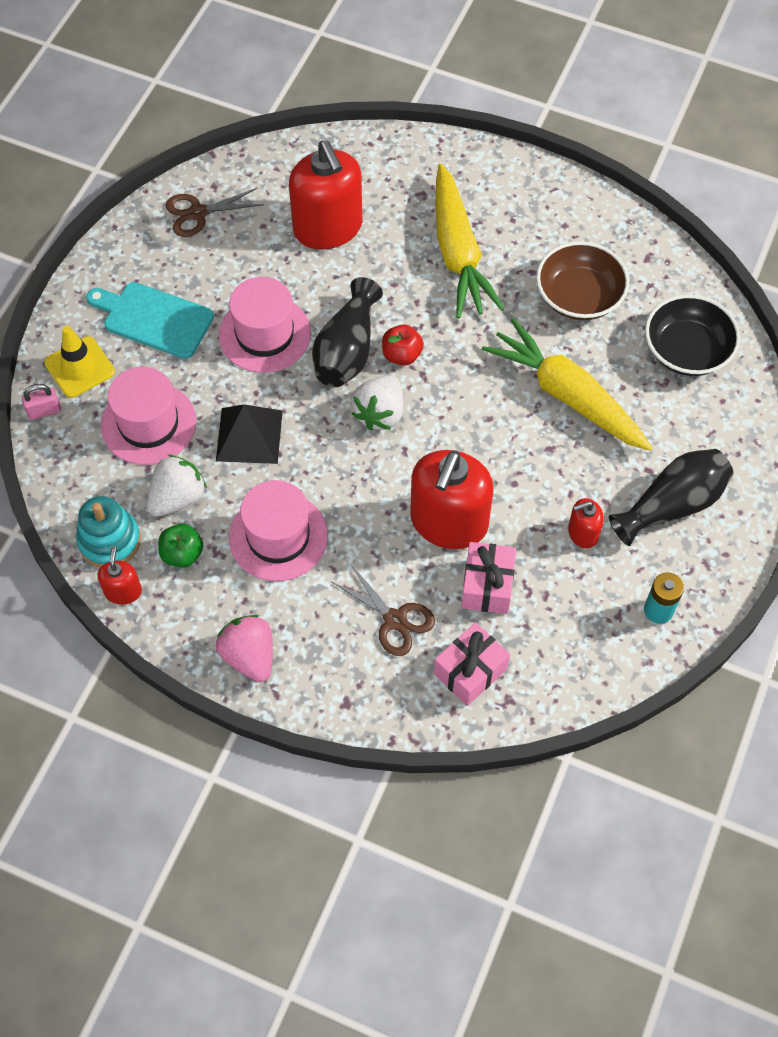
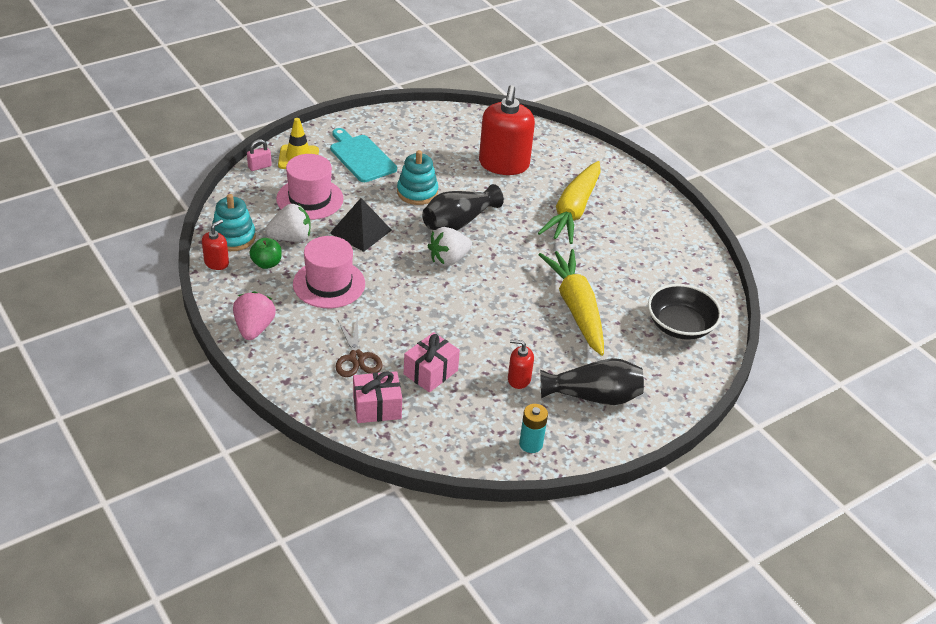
camera: 30 degrees right, 20 degrees down
(44, 411) = (259, 166): pink padlock -> pink padlock turned 45 degrees counterclockwise
(198, 213) = (434, 125): brown scissors -> none
(265, 334) = (417, 192): pink hat -> turquoise stacking toy
(402, 355) = (489, 240): red apple -> none
(449, 522) = (438, 330): red soap dispenser -> none
(579, 296) = (631, 266): brown bowl -> none

